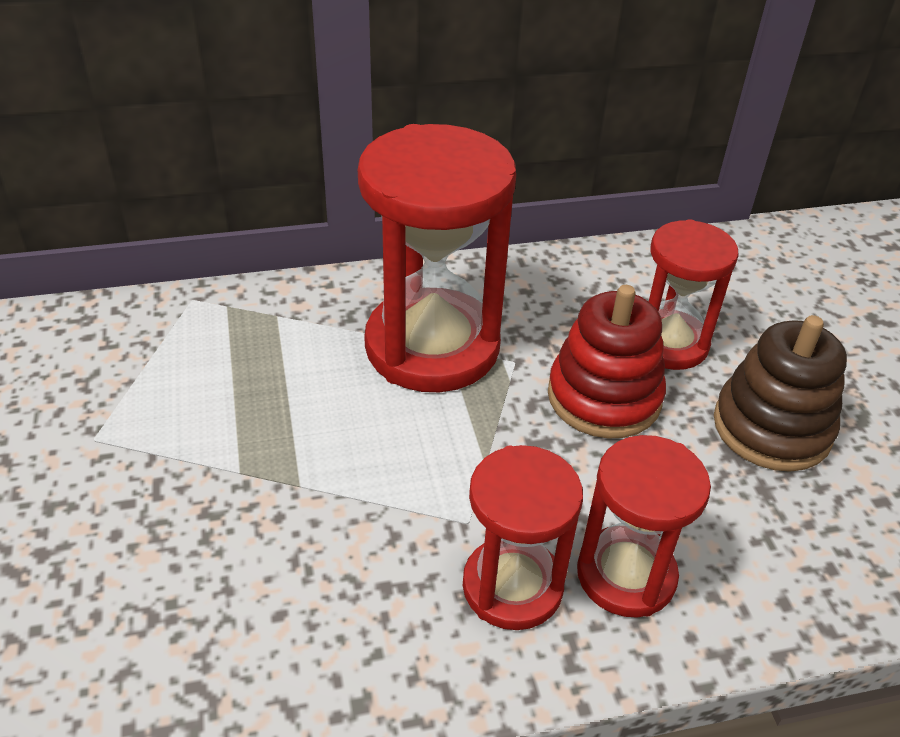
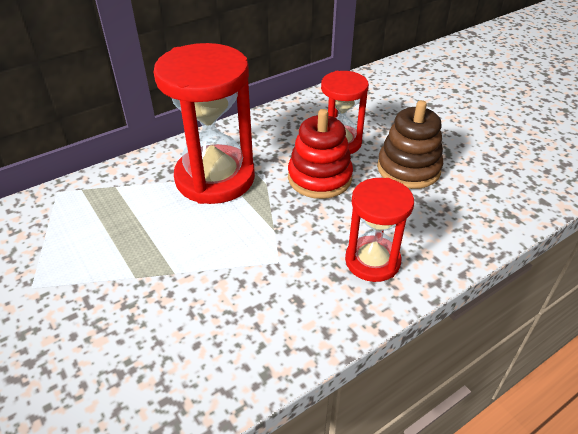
camera: 20 degrees left, 0 degrees up
(512, 586) = (318, 286): red hourglass -> none

